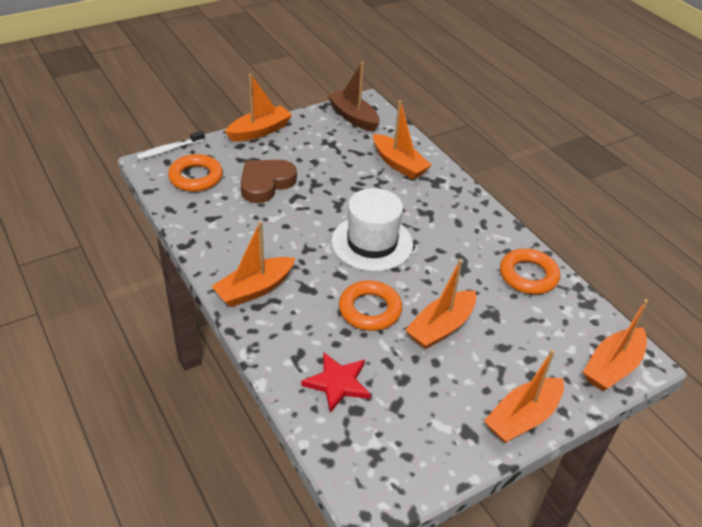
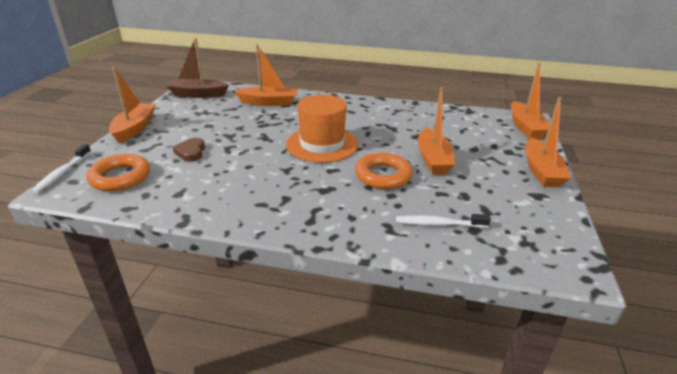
camera: 45 degrees left, 10 degrees down
(254, 289) = (290, 212): orange boat -> none
(266, 183) = (191, 152): brown heart -> brown heart, size x0.58
(337, 383) = (438, 224): red star -> white toothbrush
(372, 243) = (322, 144): white hat -> orange hat
(528, 275) = (425, 114): orange ring -> none

